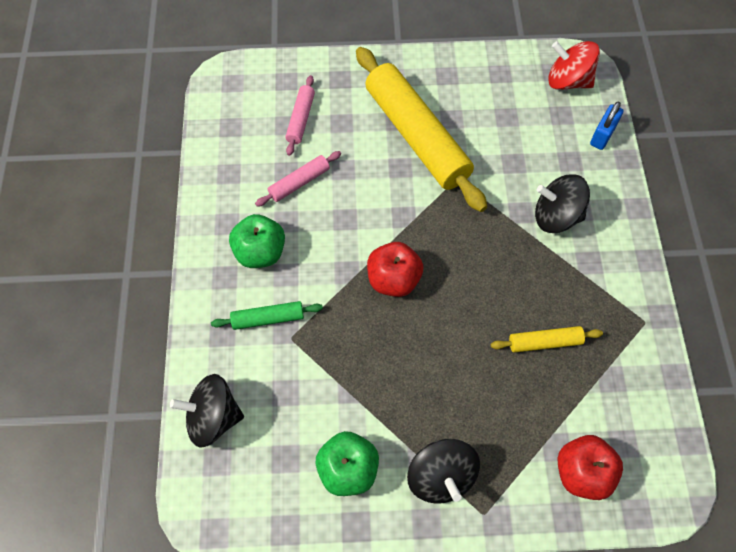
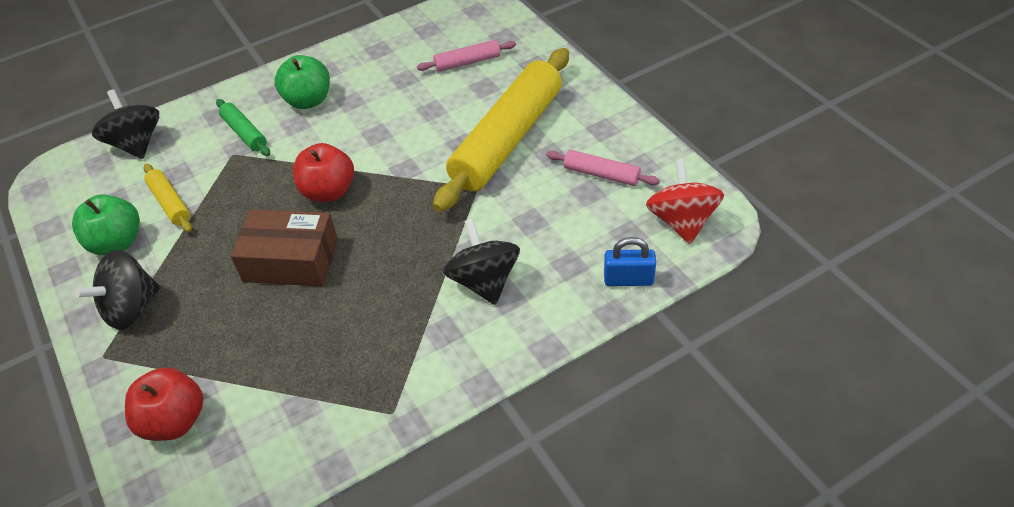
camera: 65 degrees right, 15 degrees down
(299, 182) = (397, 91): pink rolling pin -> pink rolling pin (601, 174)
(458, 335) = (291, 260): none -> brown box
(545, 342) = (317, 331): yellow rolling pin -> yellow rolling pin (170, 203)

